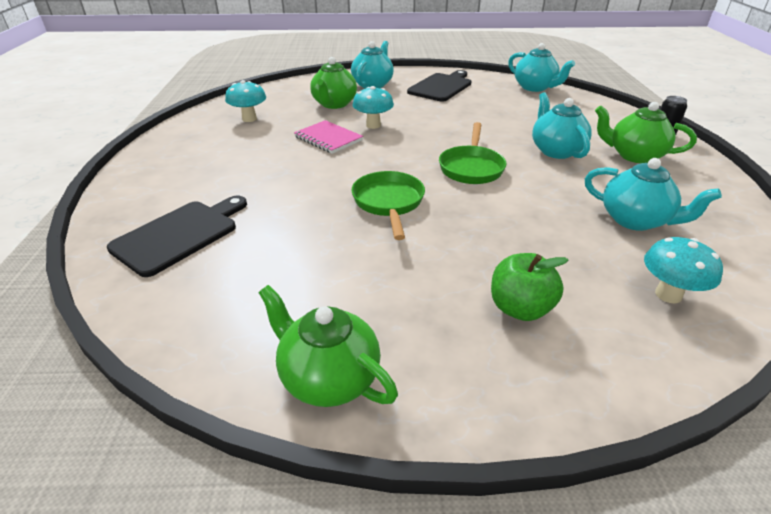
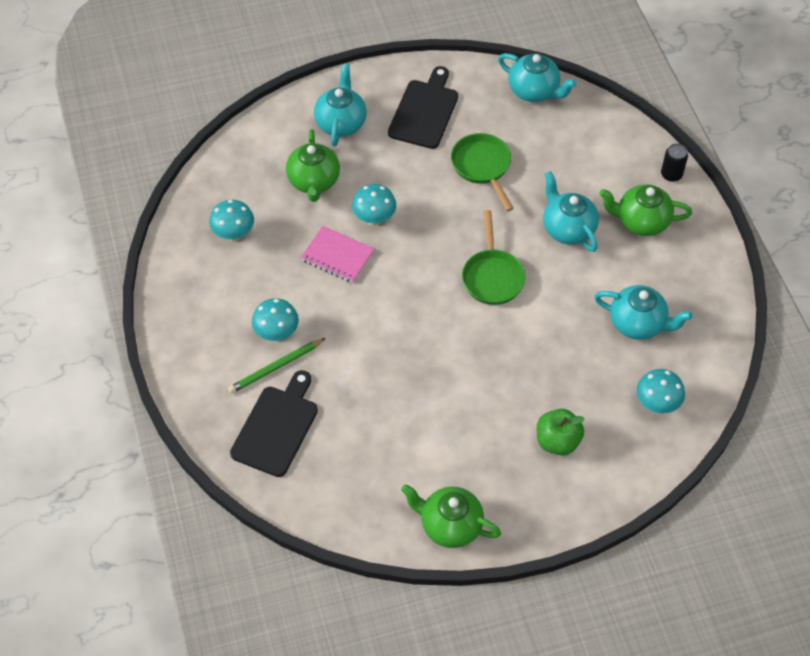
camera: 15 degrees left, 20 degrees up
(218, 193) = (276, 367): none -> green pencil
(238, 172) = (277, 333): none -> turquoise mushroom
(388, 203) = (432, 347): green pan -> green pan (482, 167)

